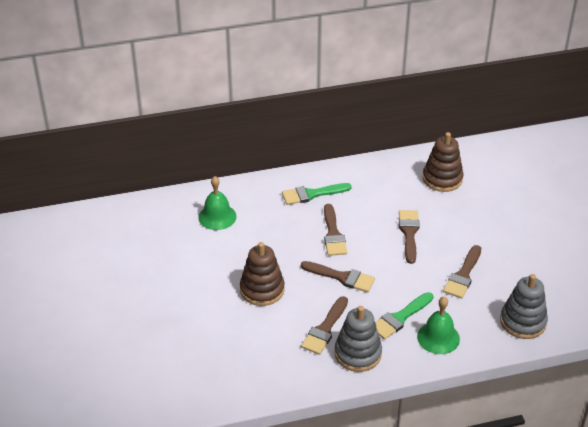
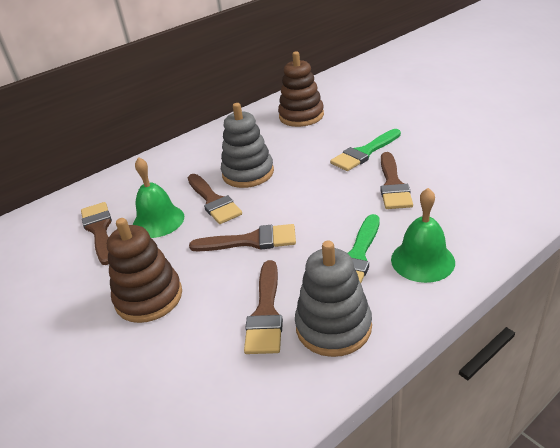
camera: 20 degrees left, 5 degrees down
(217, 217) = (54, 235): green bell -> green bell (158, 221)
(312, 194) = (167, 174): green brush -> green brush (364, 153)
(409, 233) = (301, 169): brown brush -> brown brush (99, 230)
(523, 322) = (502, 203): grey stacking toy -> grey stacking toy (248, 173)

